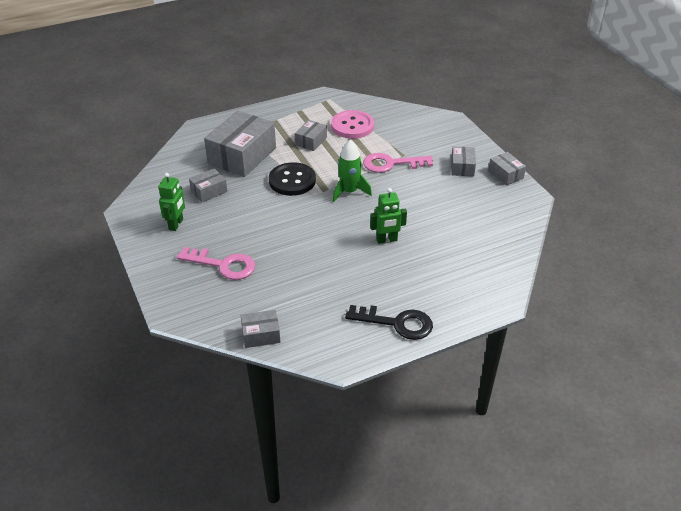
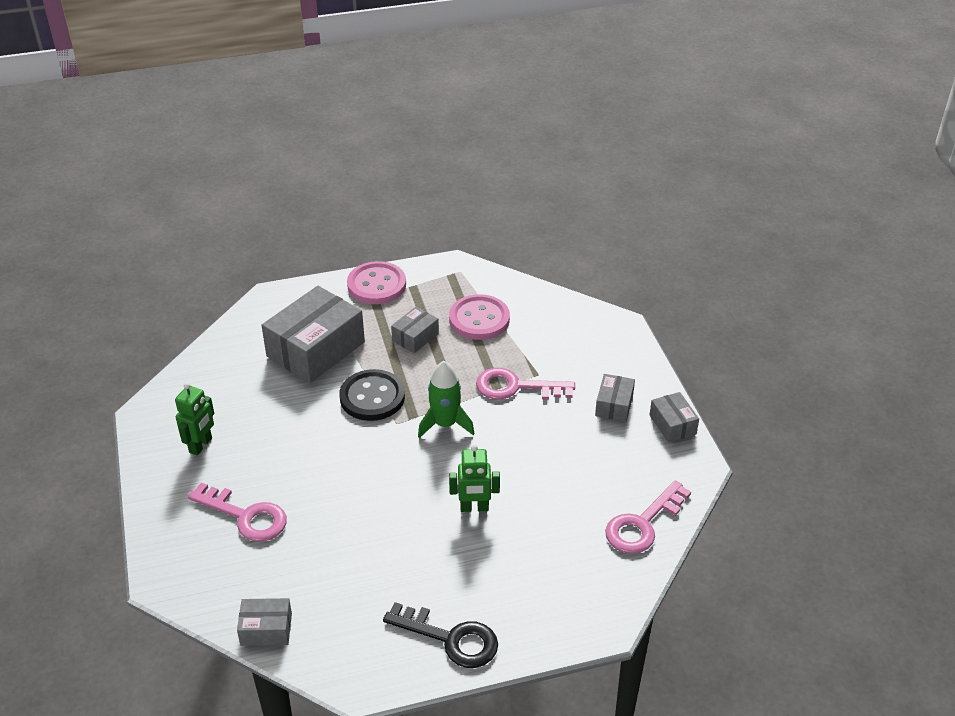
camera: 10 degrees right, 0 degrees up
(209, 191) = (257, 400): grey box -> none
(273, 112) = (376, 285): none -> pink button
(506, 236) = (642, 524): none -> pink key

